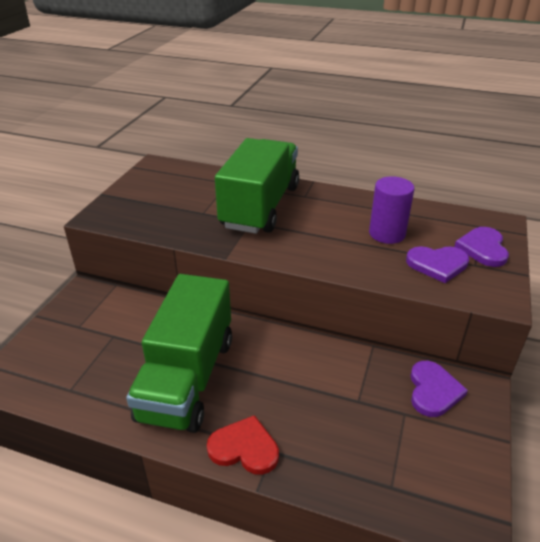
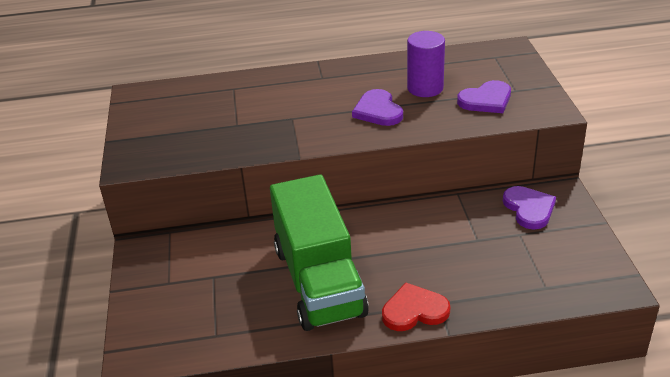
camera: 25 degrees left, 0 degrees up
(260, 206) = (289, 101): green truck -> none
(483, 248) = (512, 75): purple heart -> purple heart (378, 111)

